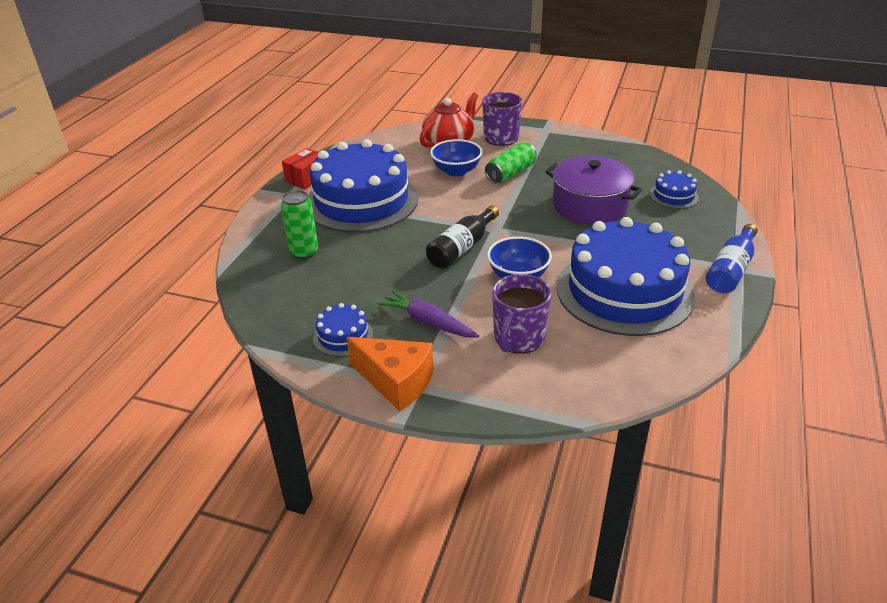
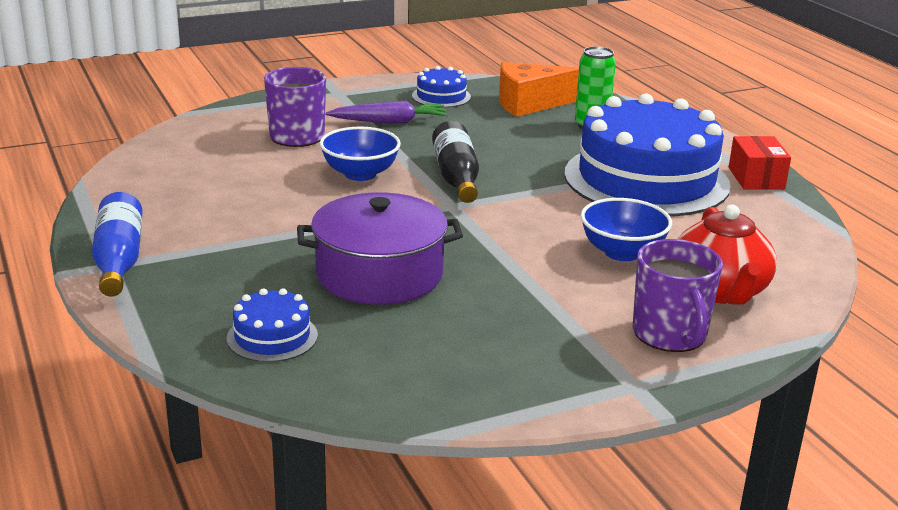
camera: 135 degrees right, 10 degrees down
(396, 382) = (356, 90): orange cheese -> orange cheese (529, 104)
(511, 173) = (549, 278): green can -> none
(624, 291) = (233, 198): blue cake -> none

